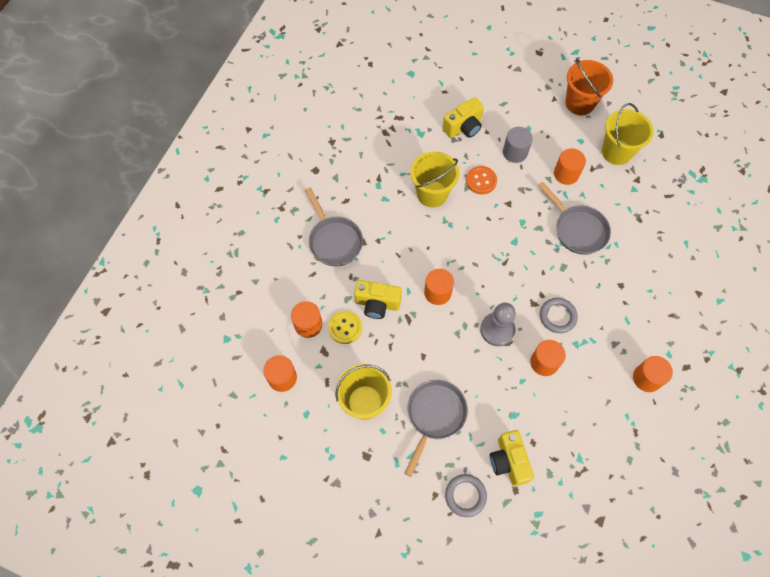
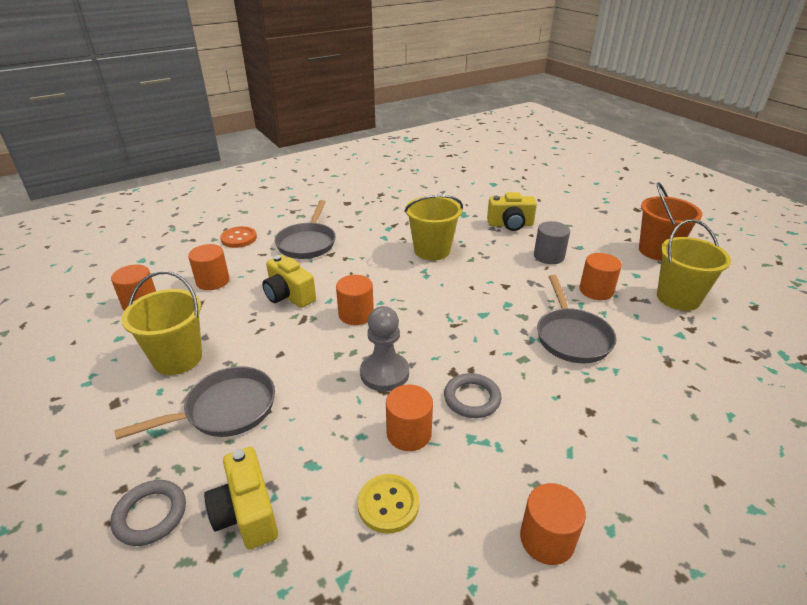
camera: 35 degrees right, 30 degrees down
(345, 328) = (239, 298): yellow button -> yellow button (388, 504)
(481, 181) = (491, 260): orange button -> orange button (239, 238)
(509, 461) = (246, 513): yellow camera -> yellow camera turned 45 degrees counterclockwise

